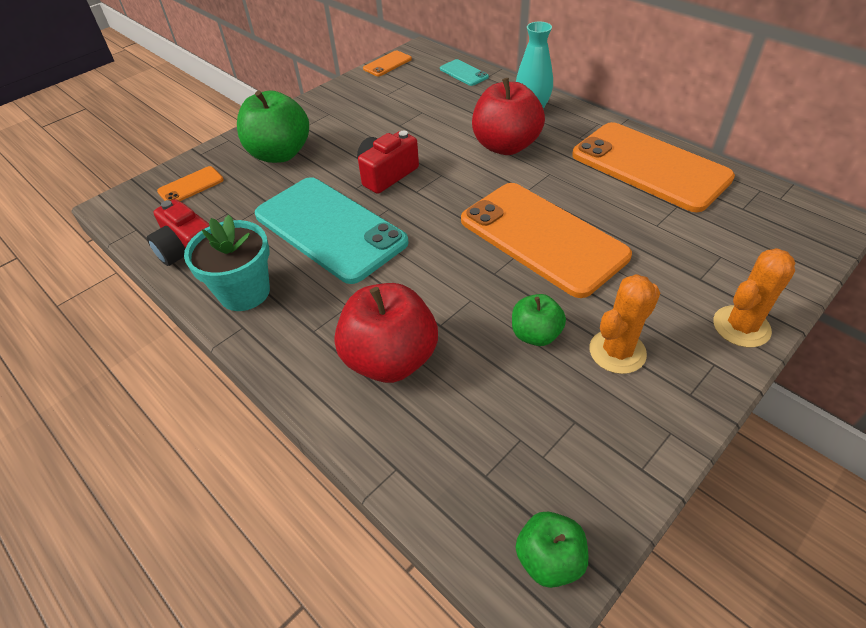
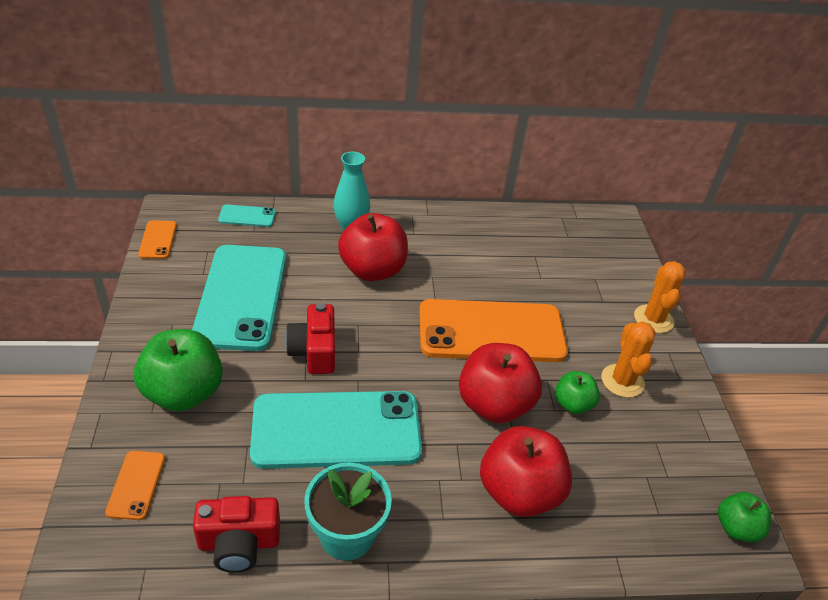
camera: 55 degrees left, 5 degrees down
(389, 118) = (241, 296): none -> turquoise phone
(464, 288) = (494, 404): none -> red apple
(649, 166) = (485, 234): orange phone -> none

